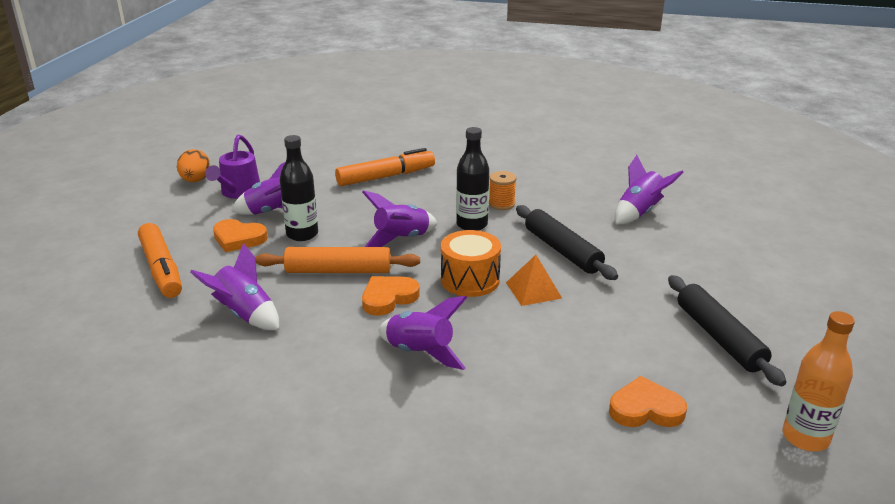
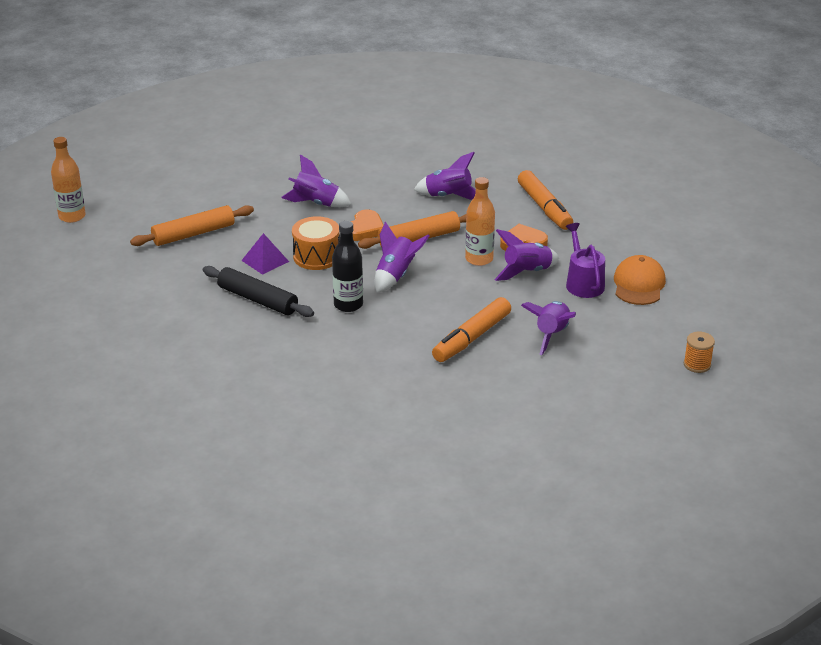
camera: 155 degrees right, 5 degrees up
(161, 269) = (544, 208): orange marker -> orange marker turned 150 degrees counterclockwise
(195, 180) = (639, 284): orange egg -> orange cap
(302, 234) = (479, 259): black bottle -> orange bottle
(501, 204) = (336, 334): orange spool -> orange spool (697, 364)
(533, 290) = (265, 261): orange pyramid -> purple pyramid
(612, 351) = (193, 234): none -> orange rolling pin
(639, 213) = (202, 359): purple rocket -> purple rocket (551, 334)
(645, 409) = (166, 208): orange heart -> none
(719, 337) = (122, 260): black rolling pin -> none

